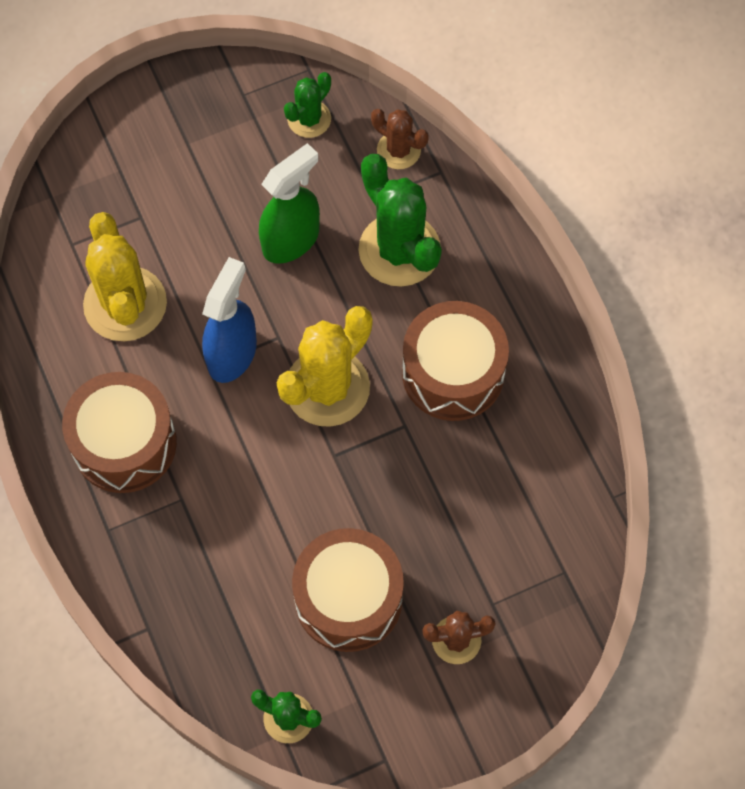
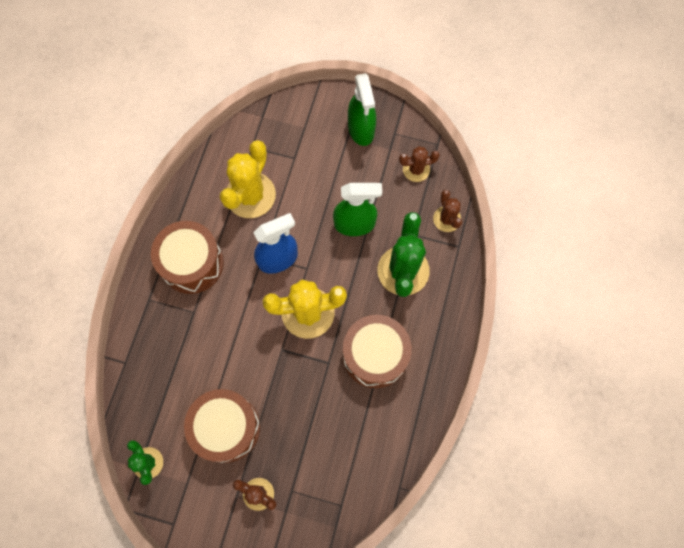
camera: 40 degrees right, 5 degrees up
(196, 120) = (361, 129): none -> green spray bottle
(309, 119) = (416, 169): green cactus -> brown cactus

